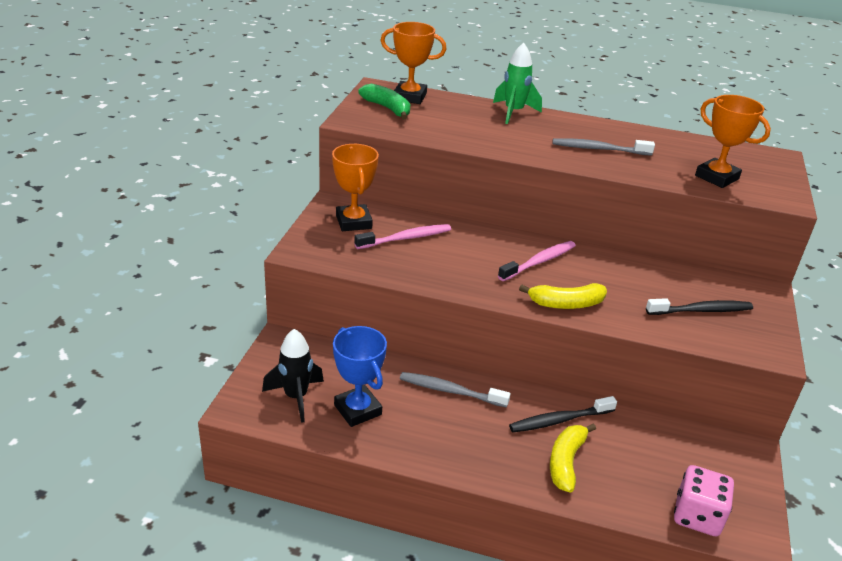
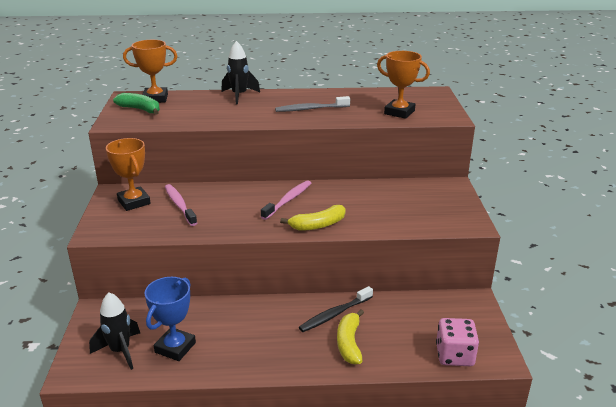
camera: 15 degrees left, 5 degrees down
(357, 410) = (175, 347): blue trophy -> blue trophy turned 75 degrees clockwise
(405, 238) = (179, 205): pink toothbrush -> pink toothbrush turned 75 degrees counterclockwise
(451, 391) = (246, 314): grey toothbrush -> none
(513, 112) = (239, 96): green rocket -> black rocket
(701, 310) = (414, 208): black toothbrush -> none

